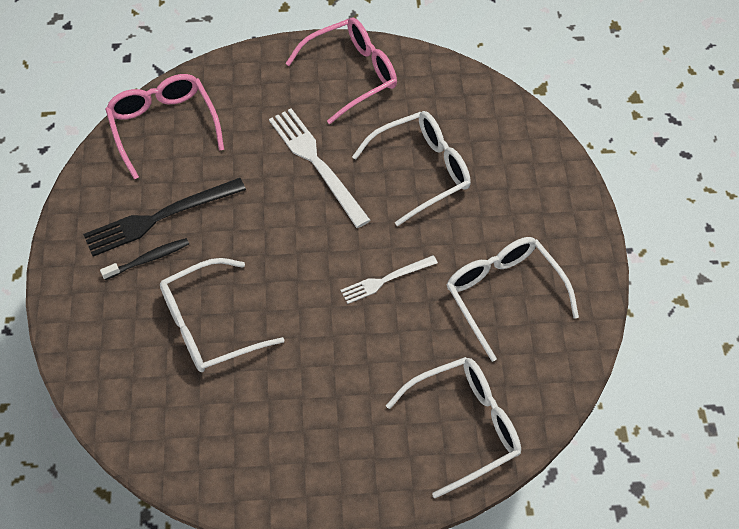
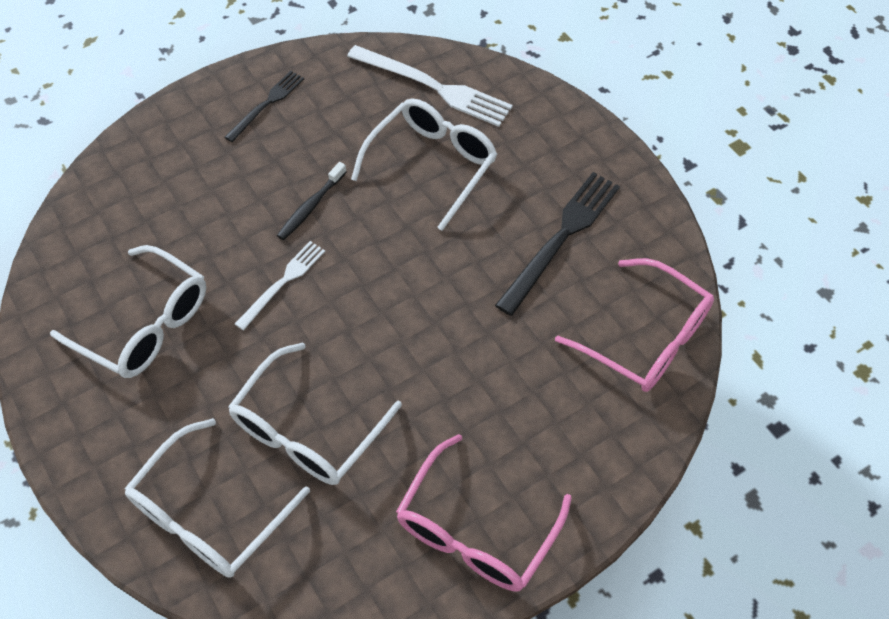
camera: 150 degrees right, 0 degrees up
(148, 259) = (537, 195): black toothbrush -> black toothbrush (310, 206)
(311, 462) = (267, 104): none -> black fork
(316, 163) = (438, 378): white fork -> white fork (434, 87)
(465, 426) = (137, 186): white glasses -> white glasses (209, 514)

